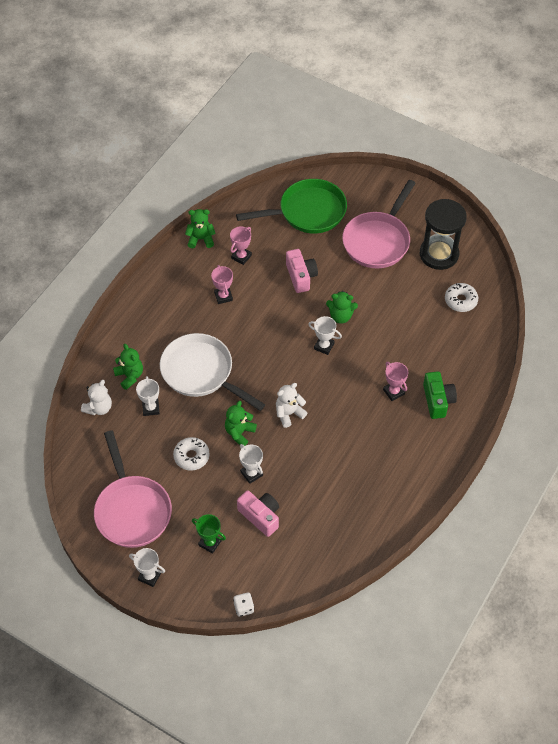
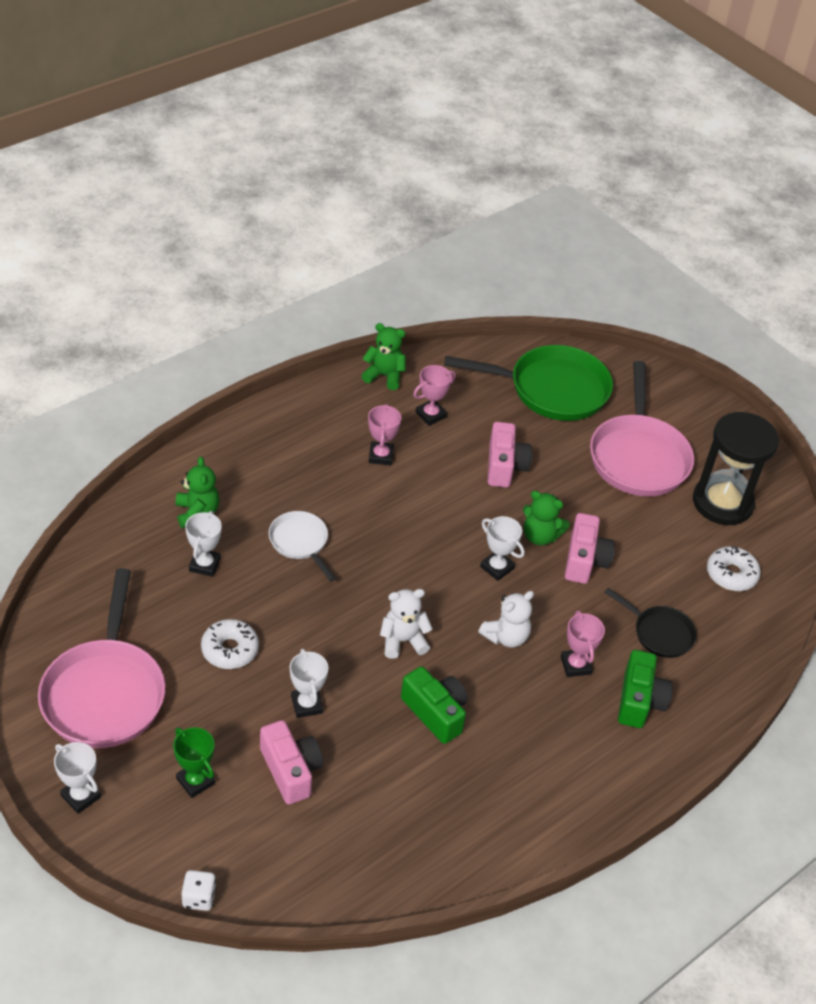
camera: 15 degrees right, 10 degrees down
(98, 408) = (131, 539): white teddy bear -> white teddy bear (506, 637)
(201, 372) = (300, 543): white pan -> white pan, size x0.53
(239, 432) = (316, 641): green teddy bear -> none
(326, 451) = (435, 712): none -> green camera
(373, 322) = (584, 560): none -> pink camera
(378, 241) = (638, 457): pink pan -> pink pan turned 45 degrees counterclockwise
(433, 354) = (659, 633): none -> black pan

